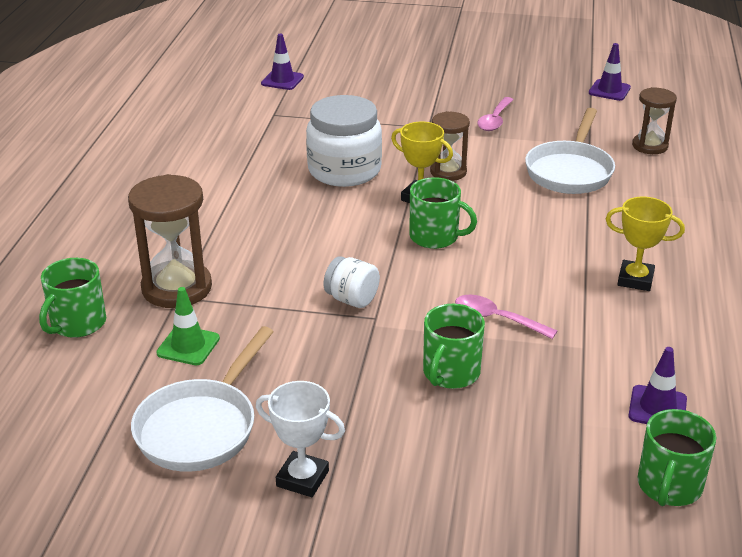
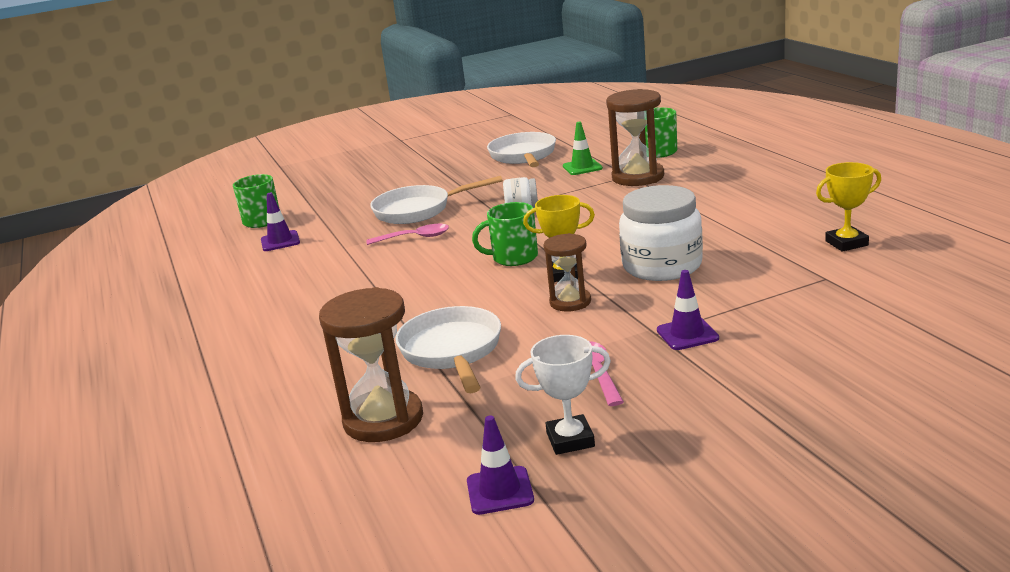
camera: 150 degrees right, 10 degrees down
(282, 80) = (907, 312): purple traffic cone -> purple traffic cone (687, 334)
(302, 478) = (451, 164): white trophy -> white trophy (570, 440)
(450, 373) = (418, 210): green mug -> white pan
(635, 279) = (328, 292): yellow trophy -> yellow trophy (846, 243)
(650, 146) = (383, 420): brown hourglass -> brown hourglass, size x1.63

